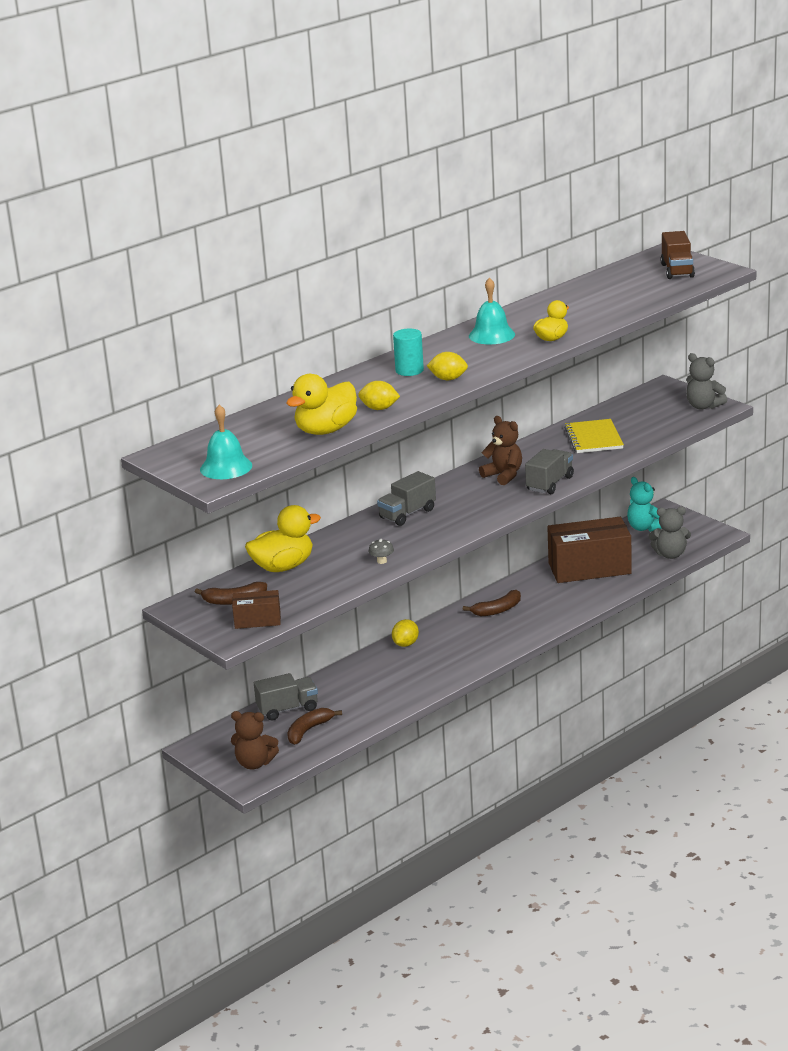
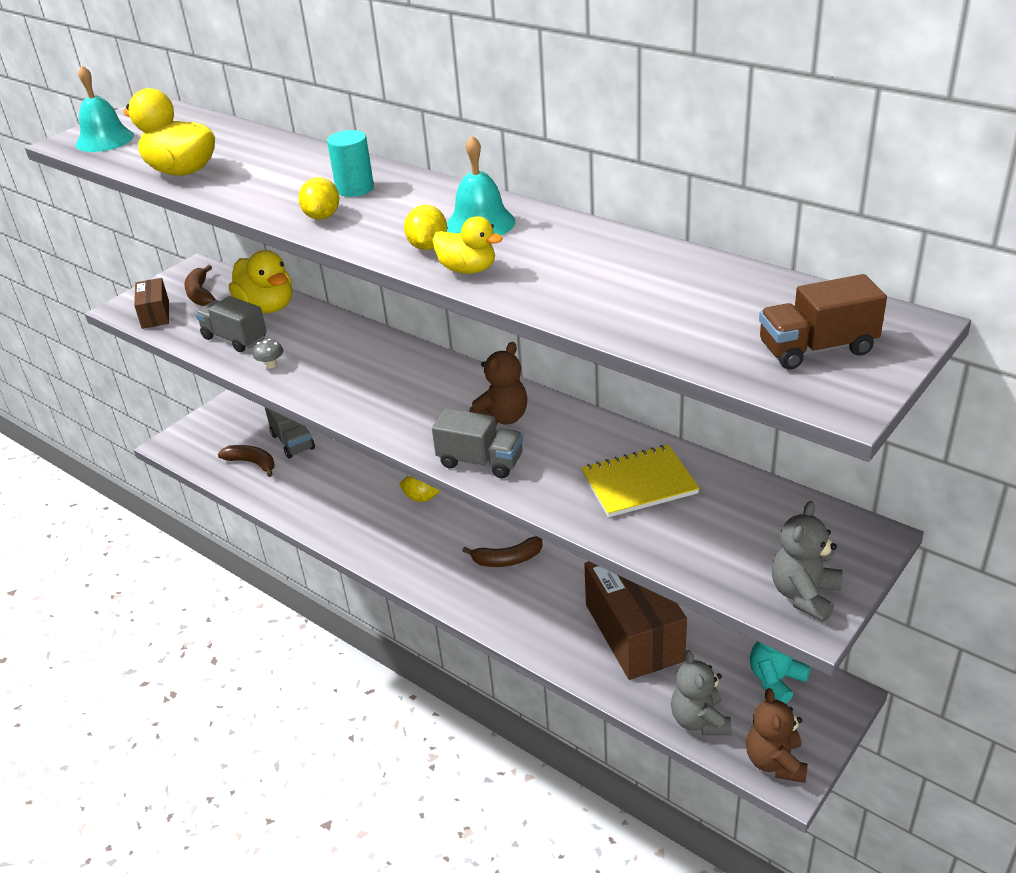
camera: 80 degrees right, 10 degrees up
(254, 763) = (199, 441): brown teddy bear -> brown teddy bear (775, 762)
(379, 408) = (236, 189): yellow lemon -> yellow lemon (428, 246)
(407, 514) = (389, 362): grey truck -> grey truck (235, 338)
(497, 610) = (507, 559): brown banana -> brown banana turned 60 degrees counterclockwise

